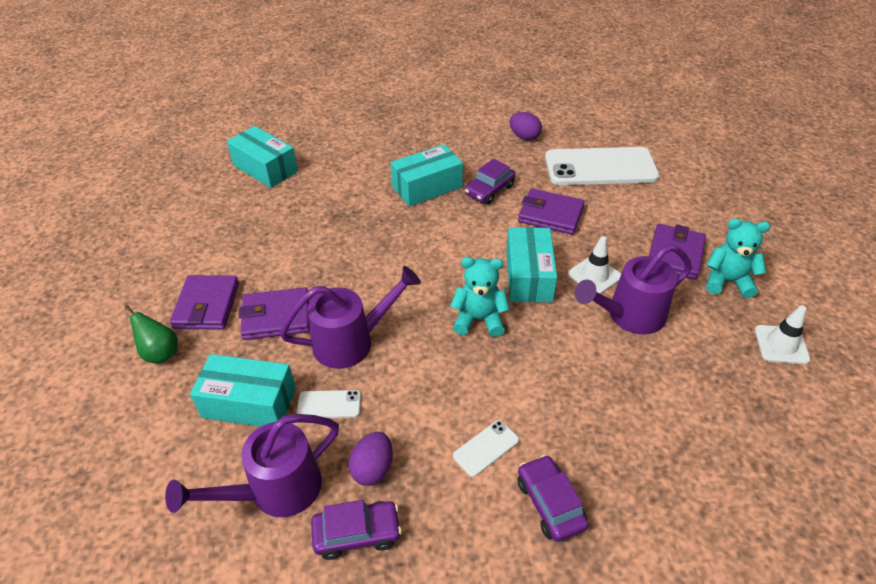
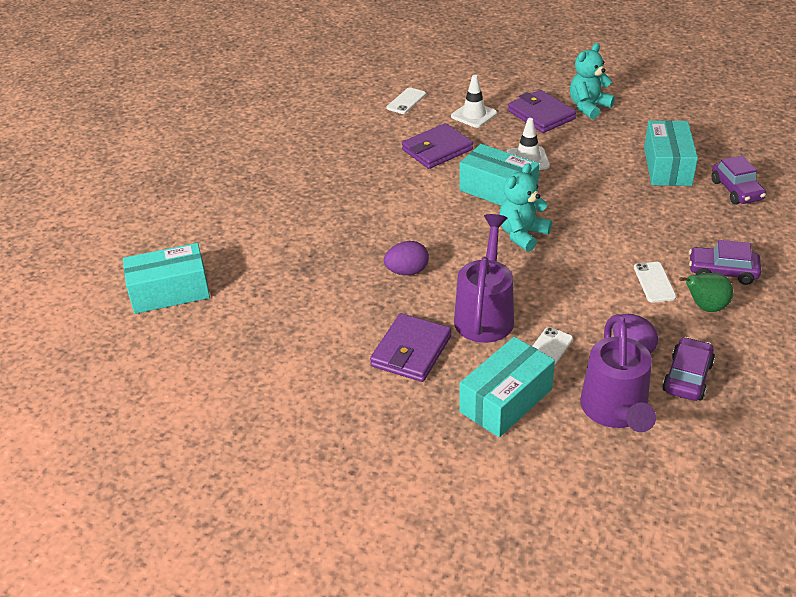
camera: 55 degrees left, 5 degrees down
(160, 353) = (389, 447): green pear -> green pear (705, 307)
(207, 305) = (350, 395): purple wallet -> none
(427, 187) = (325, 199): turquoise box -> turquoise box (667, 166)
(489, 190) = (370, 167): purple car -> purple car (736, 190)
(524, 137) = (319, 119): purple egg -> purple egg (407, 271)
(600, 167) = (406, 101): white phone -> white phone, size x0.42
(629, 316) = (583, 163): purple watering can -> none
(781, 344) = (663, 116): white traffic cone -> white traffic cone (474, 115)

